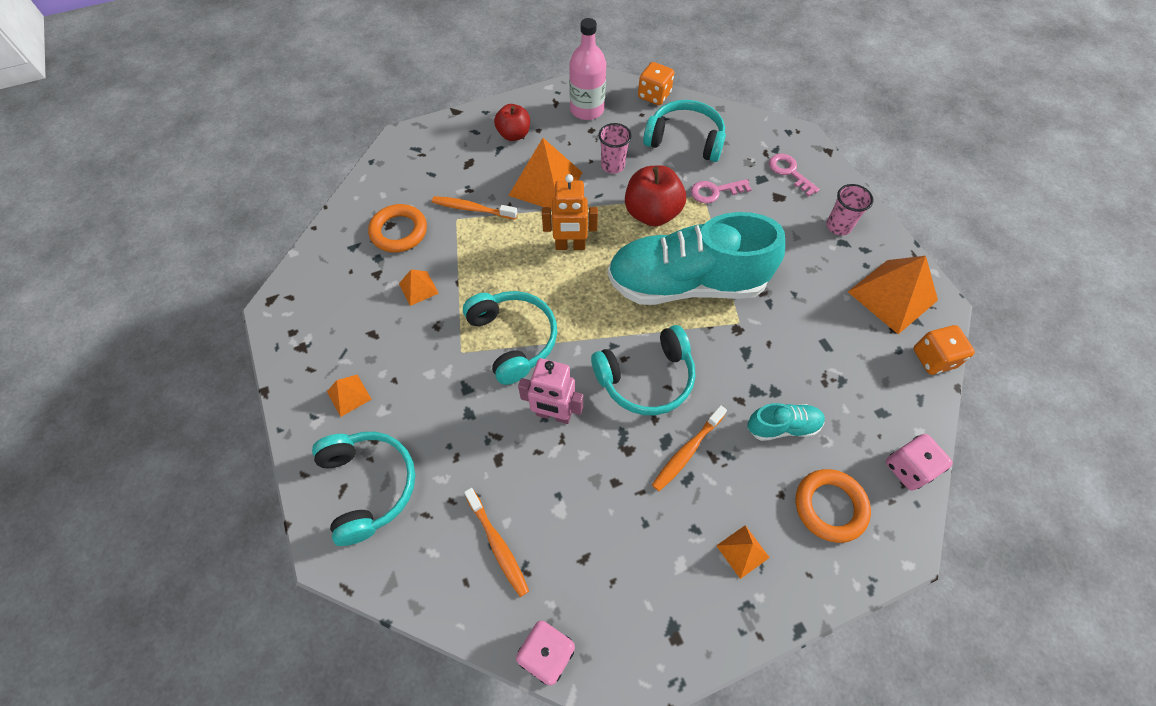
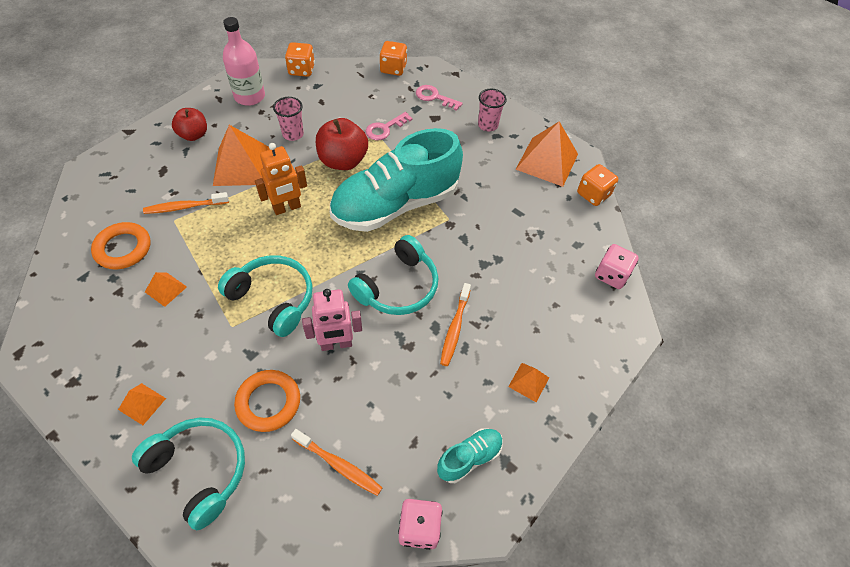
camera: 30 degrees left, 5 degrees down
(685, 140) = (343, 97): turquoise headphones -> none
(756, 123) = (393, 68): none -> orange dice
(782, 426) = (515, 281): turquoise shoe -> turquoise shoe (469, 458)
(830, 506) = (573, 323): orange ring -> orange ring (268, 402)

